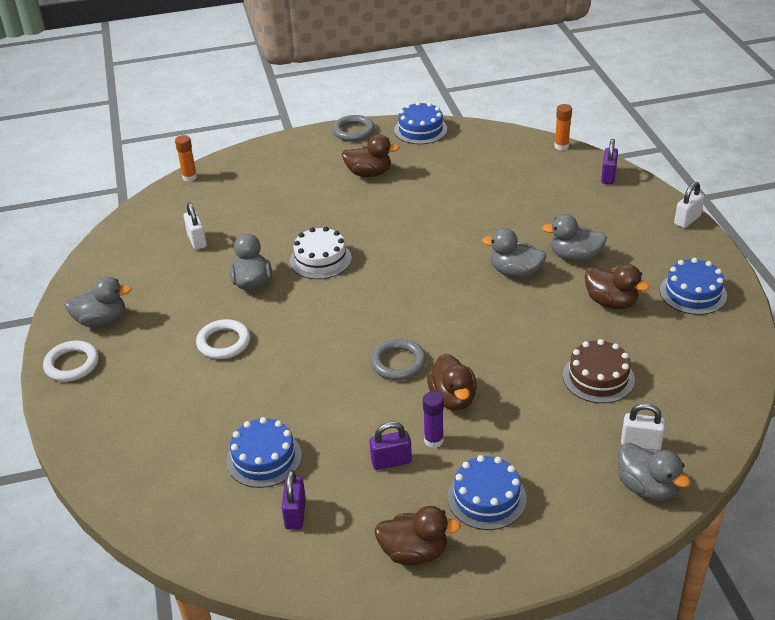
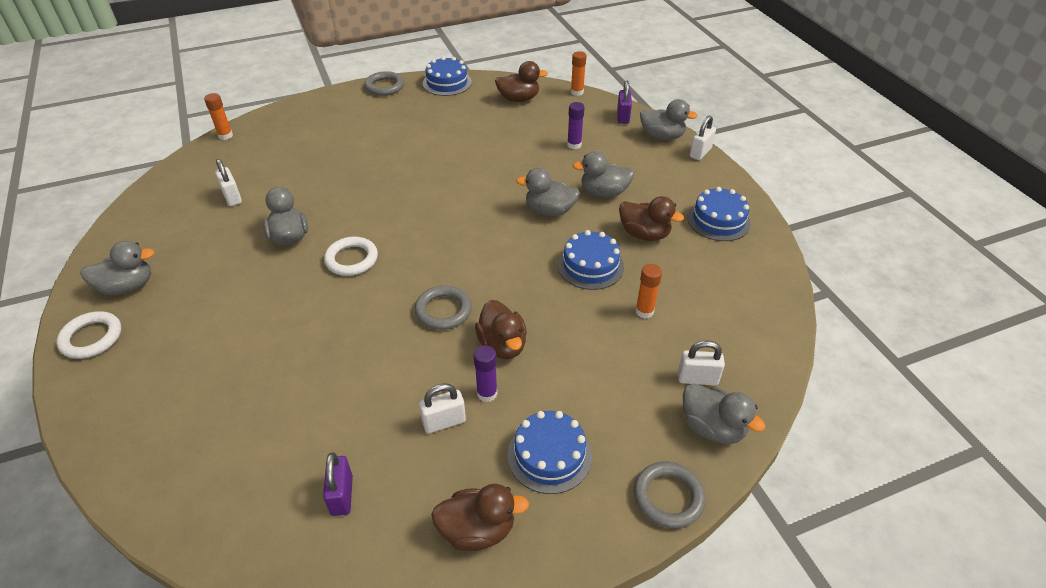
camera: 10 degrees left, 5 degrees up
(223, 342) = (259, 302): white ring -> white ring (351, 259)
(264, 458) = (305, 430): blue cake -> blue cake (590, 266)
(320, 259) = (358, 209): white cake -> none
(369, 173) = (401, 124): brown duck -> brown duck (519, 99)
(391, 461) = (444, 422): purple padlock -> white padlock
(550, 205) = (574, 145): none -> purple glue stick
(593, 542) = (668, 497): none -> grey ring
(598, 377) = (644, 311): brown cake -> orange glue stick
(648, 200) = (662, 136): none -> grey duck

